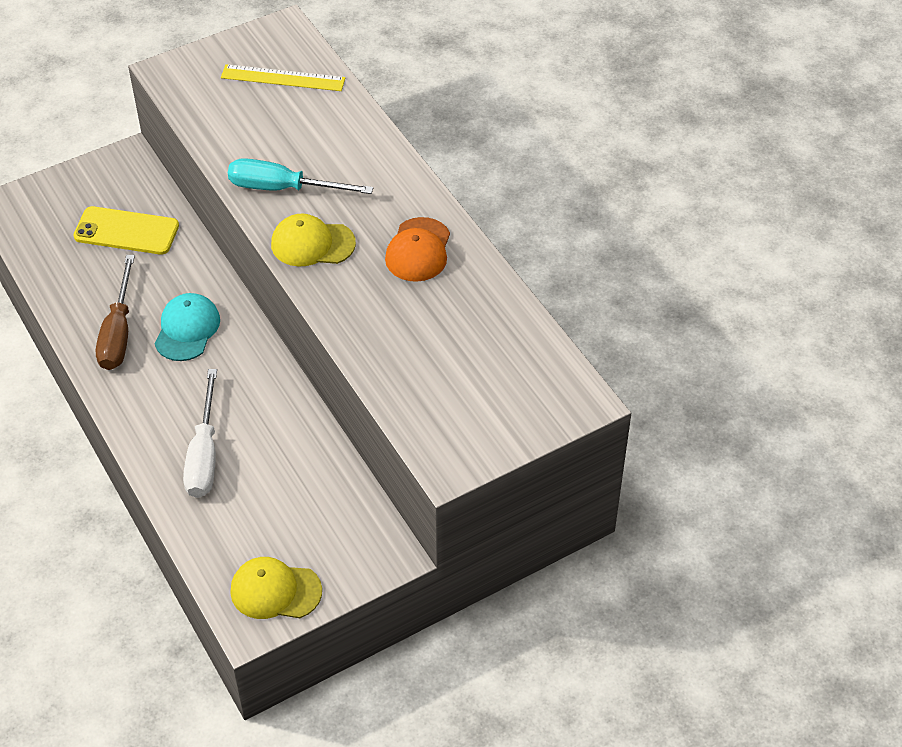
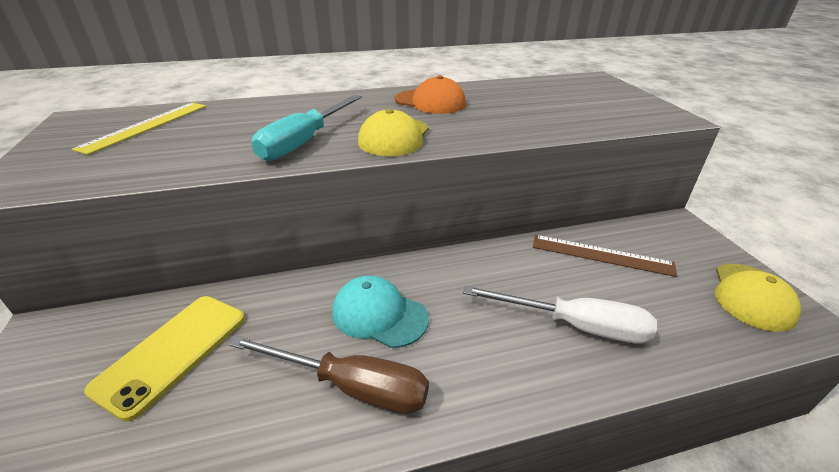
camera: 75 degrees left, 15 degrees down
(310, 478) = (601, 255): none -> brown ruler

